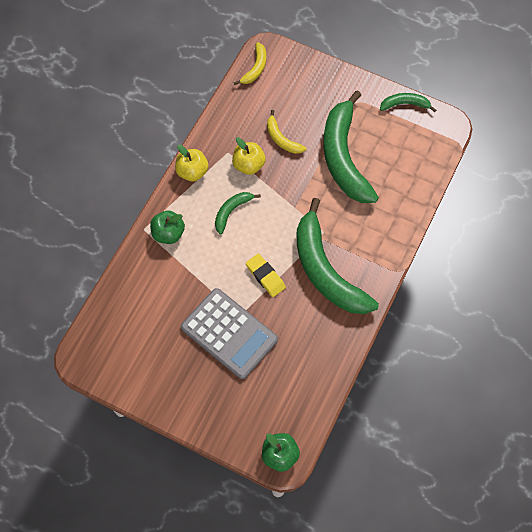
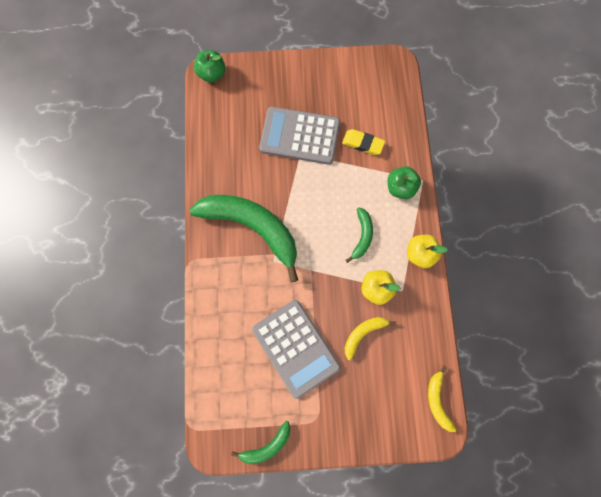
camera: 150 degrees right, 10 degrees up
(265, 276) = (299, 195): yellow eraser -> yellow eraser (362, 143)
(282, 139) = (363, 333): yellow banana -> yellow banana turned 60 degrees counterclockwise
(344, 156) = (296, 348): green banana -> grey calculator

